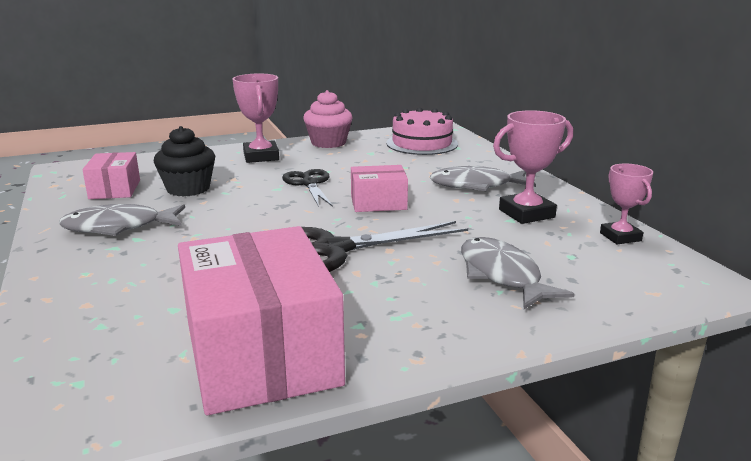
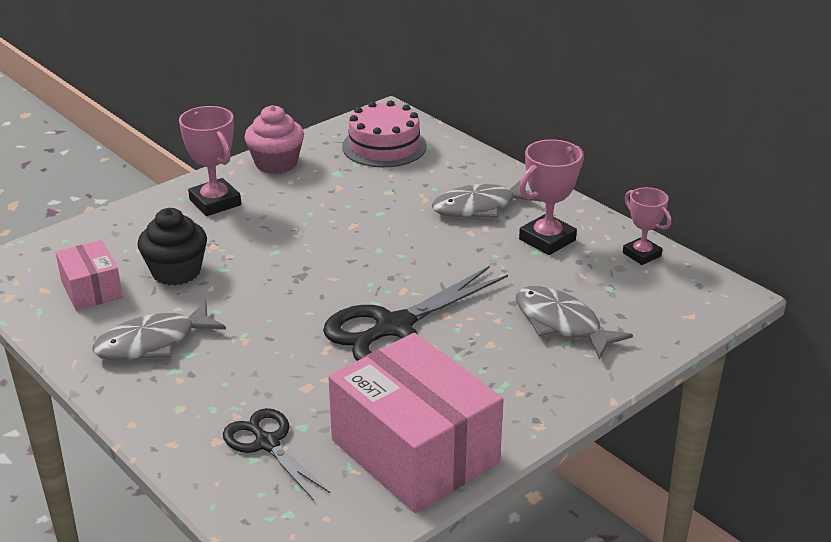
camera: 20 degrees left, 10 degrees up
(309, 183) = (304, 238): black scissors -> black scissors (267, 443)
(378, 203) = (397, 253): pink box -> none

